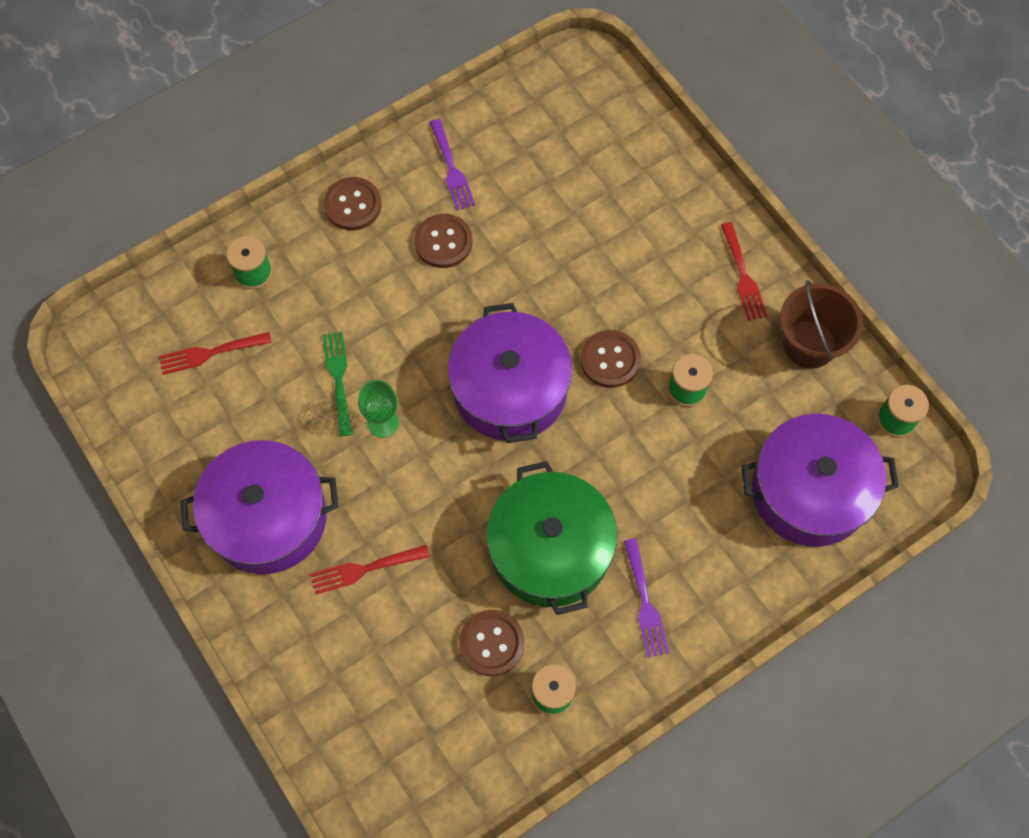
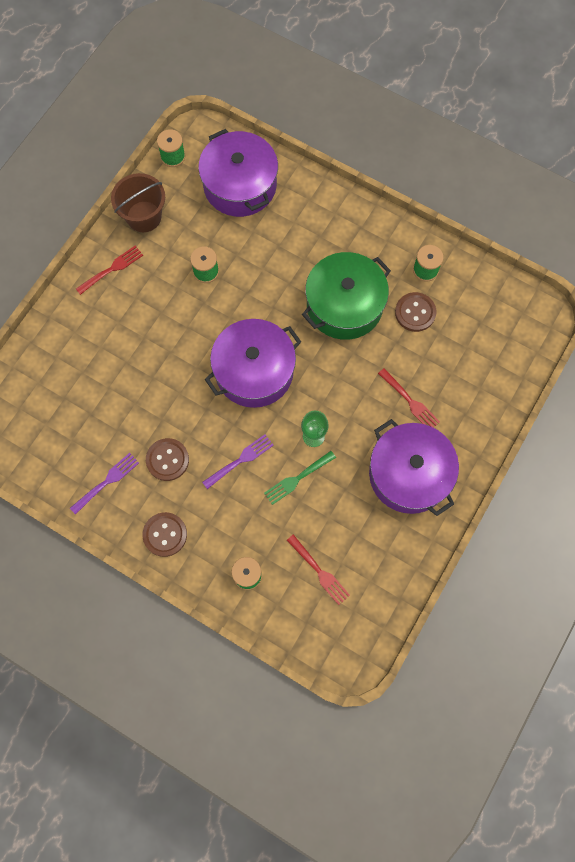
camera: 115 degrees left, 5 degrees up
(610, 360) = (206, 322): brown button -> none
(645, 602) = (349, 244): purple fork -> purple fork (240, 460)

